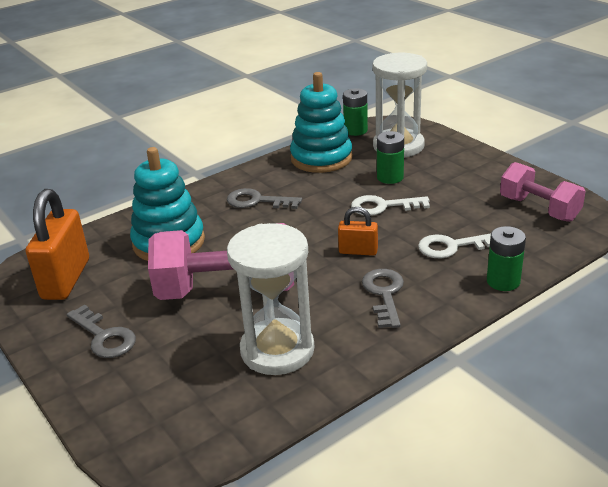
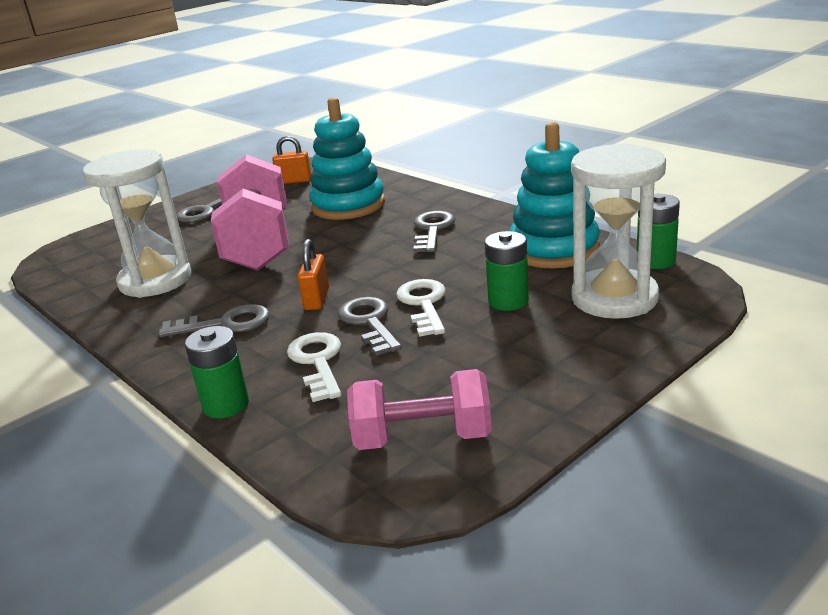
camera: 85 degrees right, 5 degrees down
(66, 279) = (294, 181): orange padlock -> orange padlock, size x0.53
(403, 227) = (369, 322): none -> grey key
(539, 209) = (422, 438): pink dumbbell -> pink dumbbell turned 45 degrees clockwise

